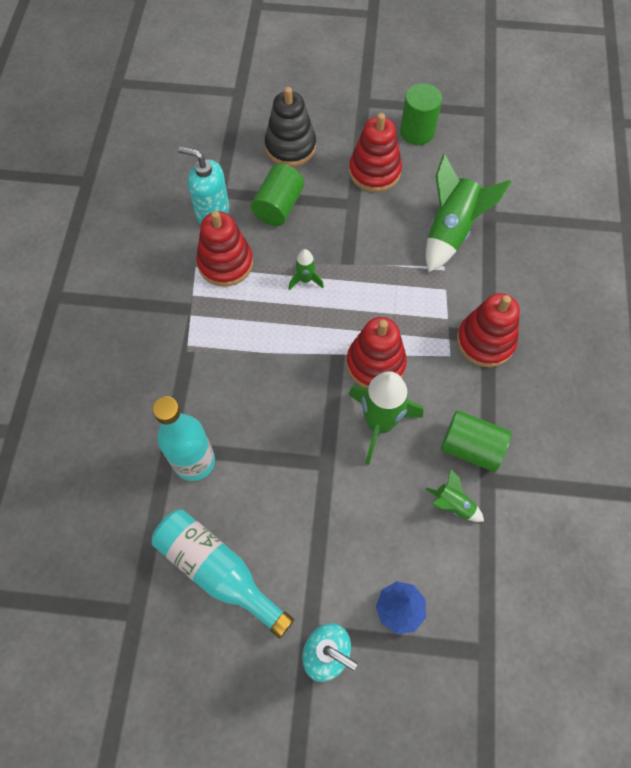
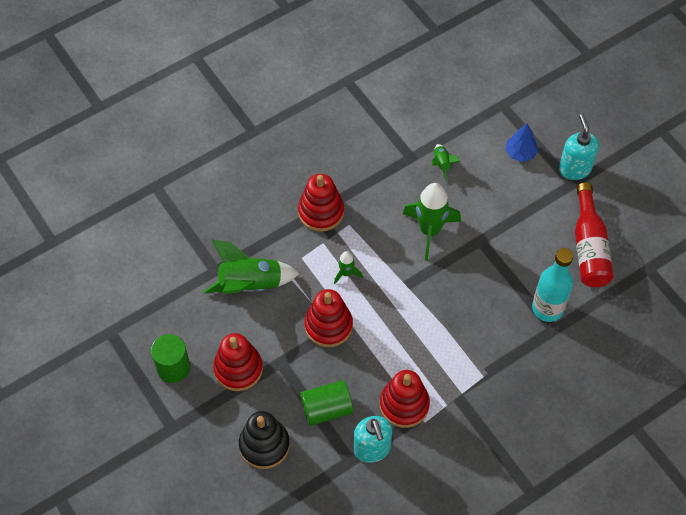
camera: 130 degrees left, 5 degrees down
(218, 571) = (589, 247): turquoise bottle -> red bottle
(305, 280) = (370, 344): green rocket -> green rocket (346, 273)
(375, 364) = (393, 260): red stacking toy -> red stacking toy (328, 326)
(471, 447) = (399, 176): green cylinder -> none

